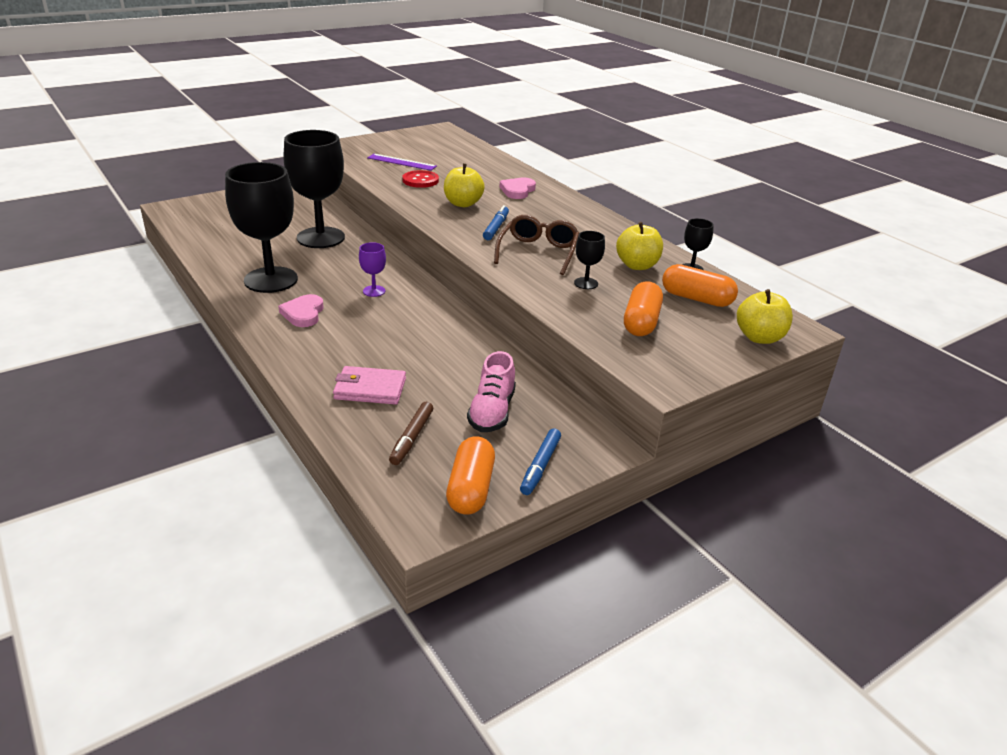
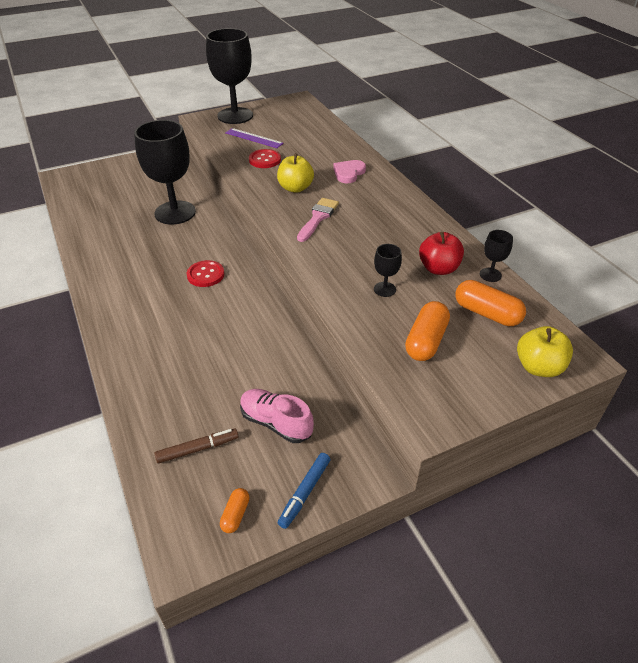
camera: 10 degrees right, 10 degrees up
(271, 280) = (122, 259): black goblet -> black goblet (235, 116)
(303, 313) = (140, 298): pink heart -> none
(370, 389) = (175, 388): pink wallet -> none
(374, 291) = (205, 275): purple goblet -> red button
(412, 438) = (198, 449): brown marker -> brown marker turned 135 degrees counterclockwise
(471, 489) = (235, 515): orange capsule -> orange capsule, size x0.54
(492, 412) = (276, 423): pink shoe -> pink shoe turned 105 degrees clockwise
(496, 228) = (318, 218): blue marker -> pink brush
(538, 252) = (349, 249): brown glasses -> none
(637, 265) = (438, 268): yellow apple -> red apple

